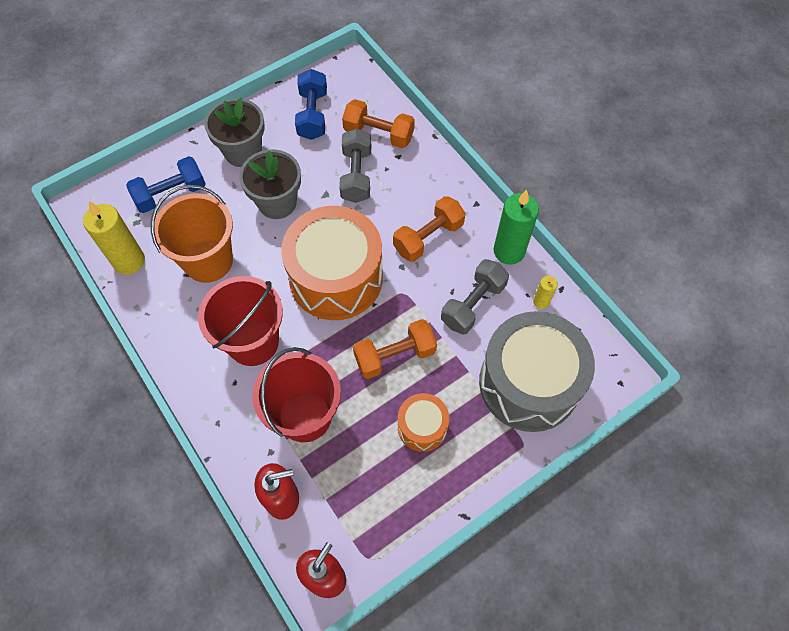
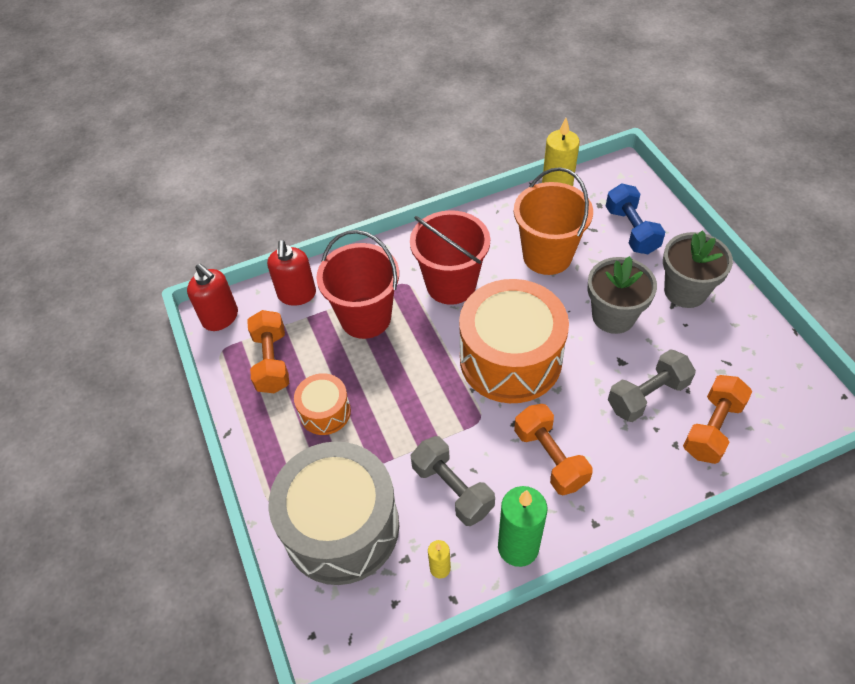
camera: 105 degrees right, 10 degrees down
(312, 115) = (742, 361): blue dumbbell -> none
(356, 175) = (647, 395): grey dumbbell -> grey dumbbell turned 45 degrees counterclockwise
(395, 355) = (408, 400): orange dumbbell -> orange dumbbell (272, 361)

